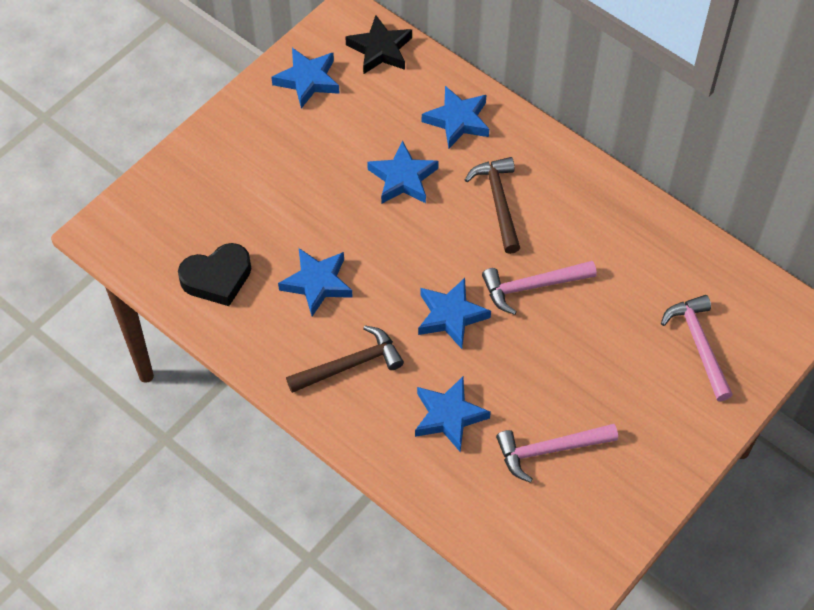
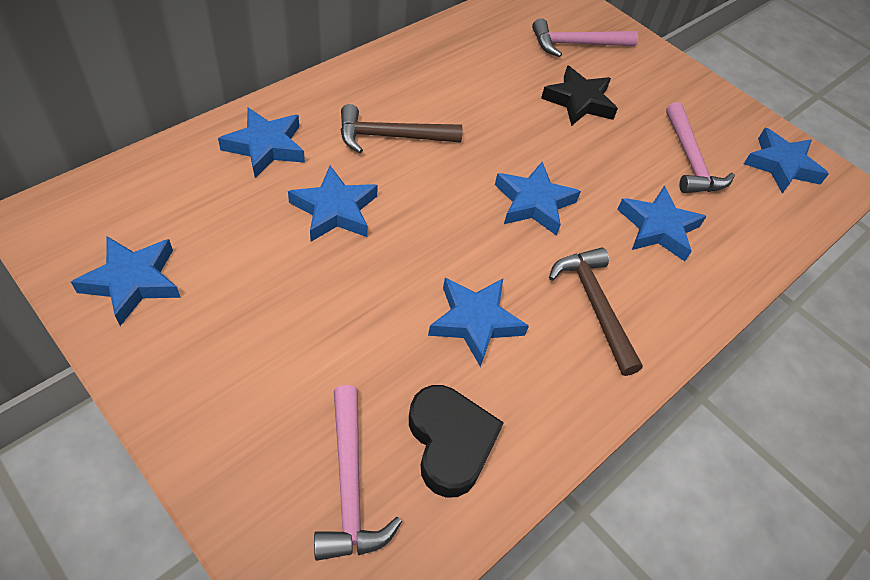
camera: 90 degrees left, 5 degrees down
(380, 49) = (118, 196): black star -> black star (579, 101)
(532, 287) = (503, 133): pink hammer -> pink hammer (350, 484)
(571, 540) = (781, 165): none -> blue star

